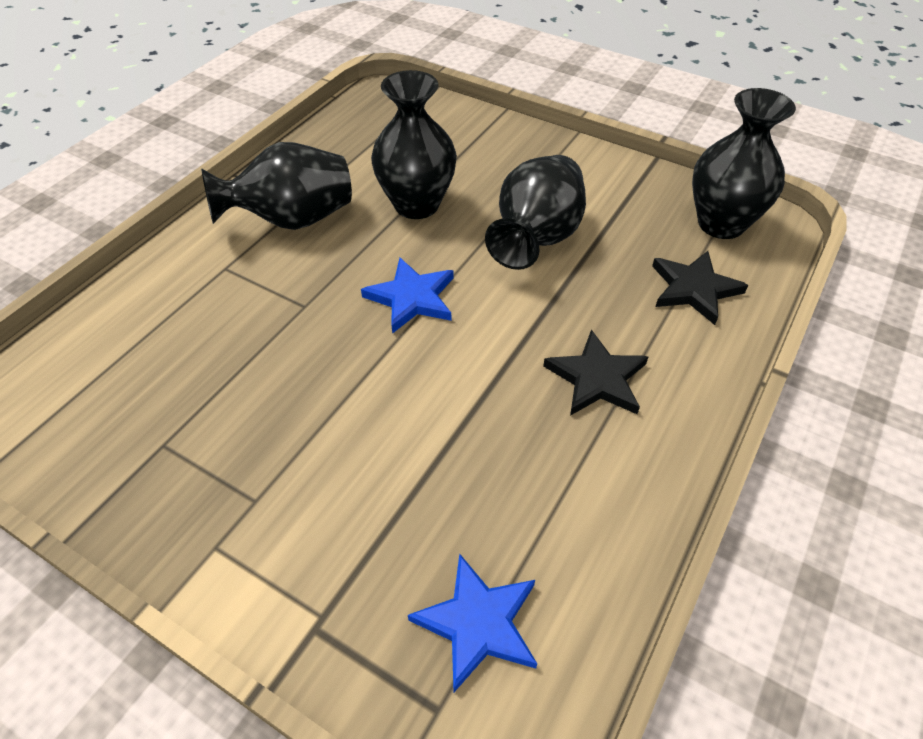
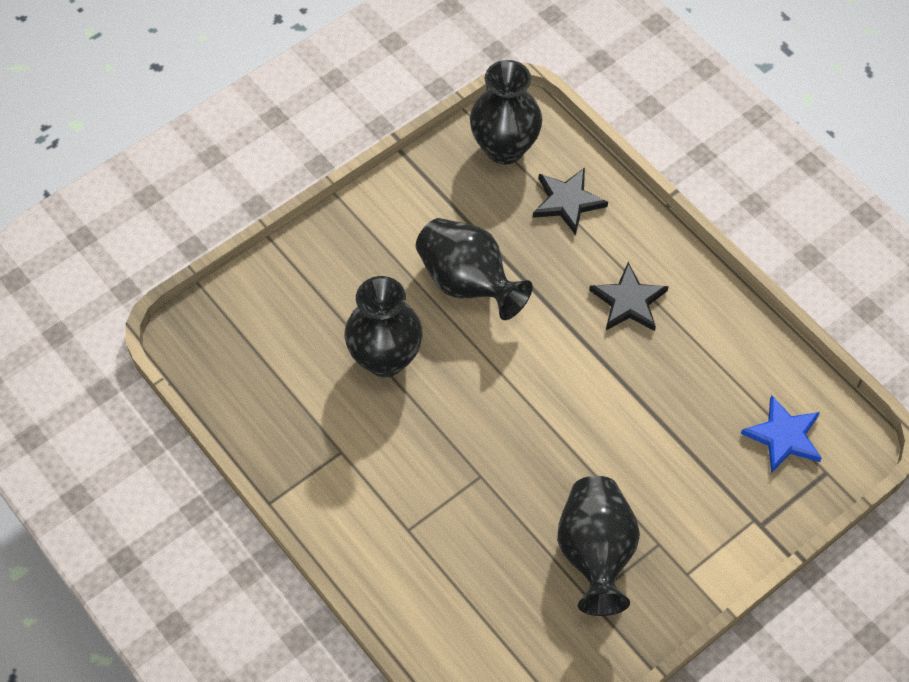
camera: 70 degrees left, 10 degrees up
(292, 220) = (364, 463): black vase -> black vase (595, 553)
(411, 298) = (502, 395): blue star -> none

